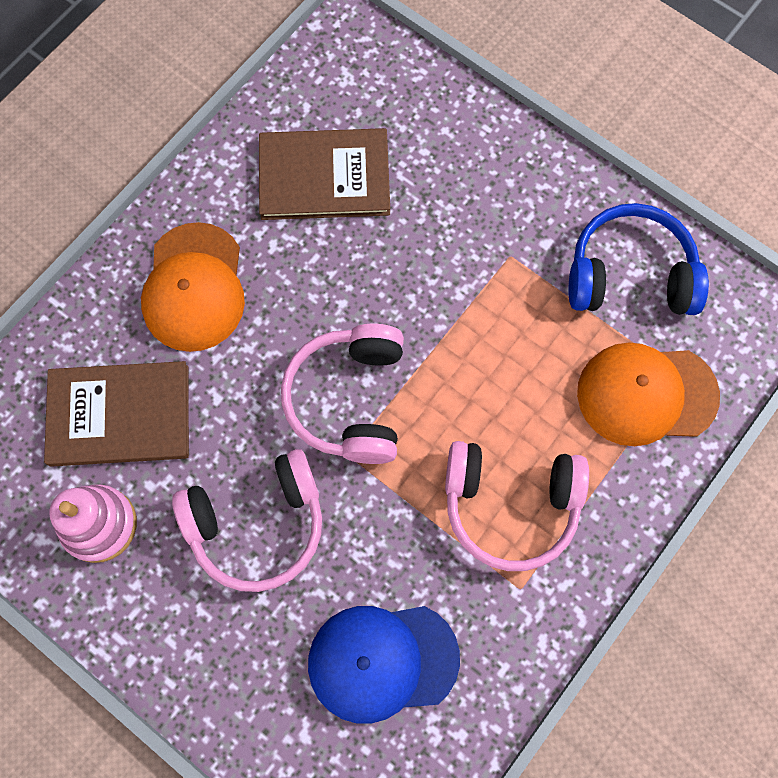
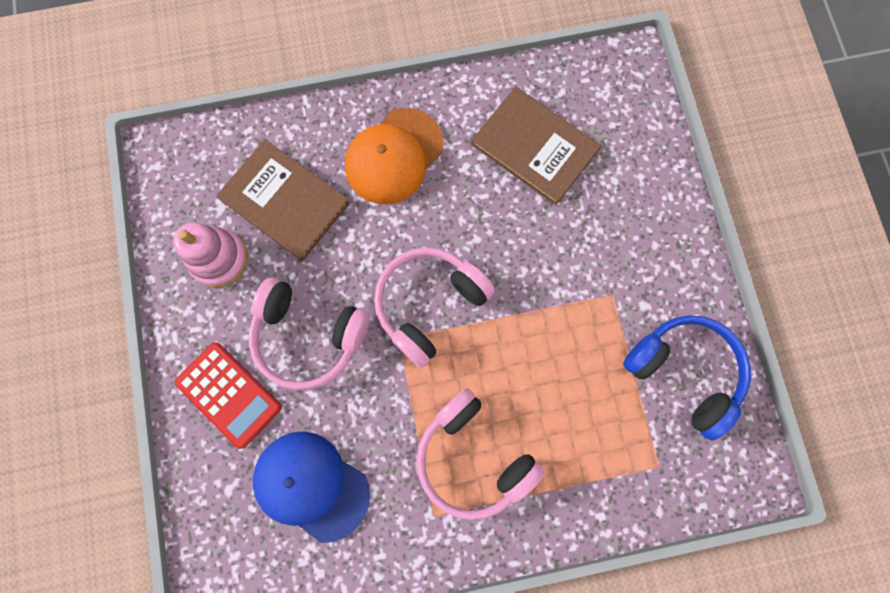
camera: 40 degrees right, 5 degrees up
(225, 646) = (229, 394): none -> red calculator
(646, 394) = (625, 461): orange cap -> none

